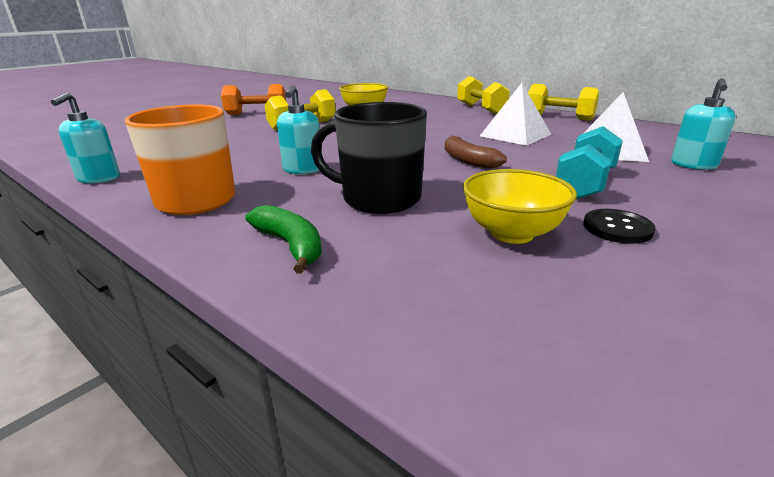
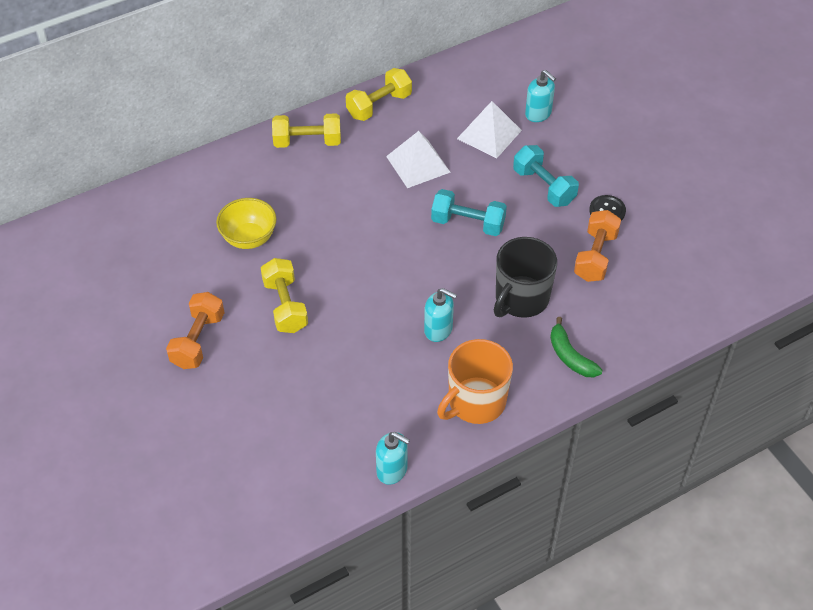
camera: 70 degrees left, 25 degrees up
(290, 245) = (570, 356): green banana -> green banana turned 105 degrees counterclockwise
(467, 160) = (468, 223): brown banana -> turquoise dumbbell
(512, 233) = (595, 256): yellow bowl -> orange dumbbell

